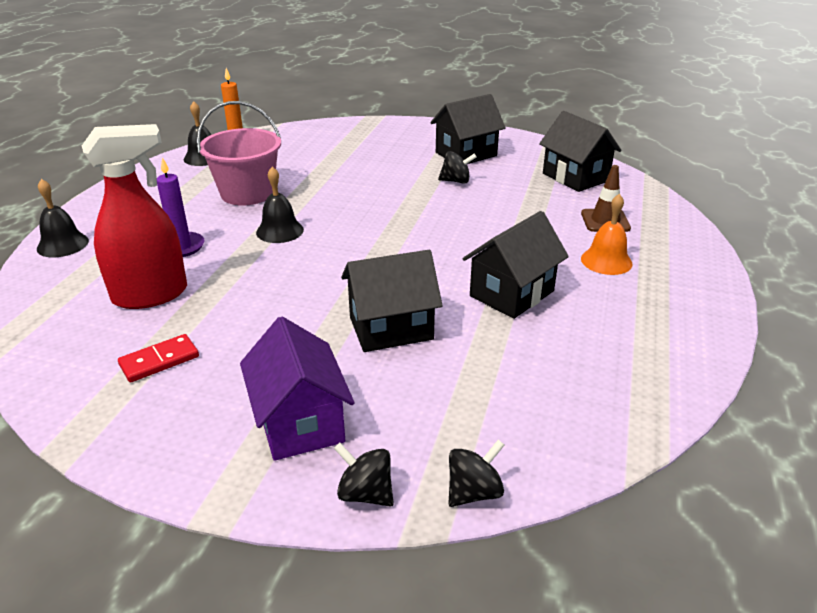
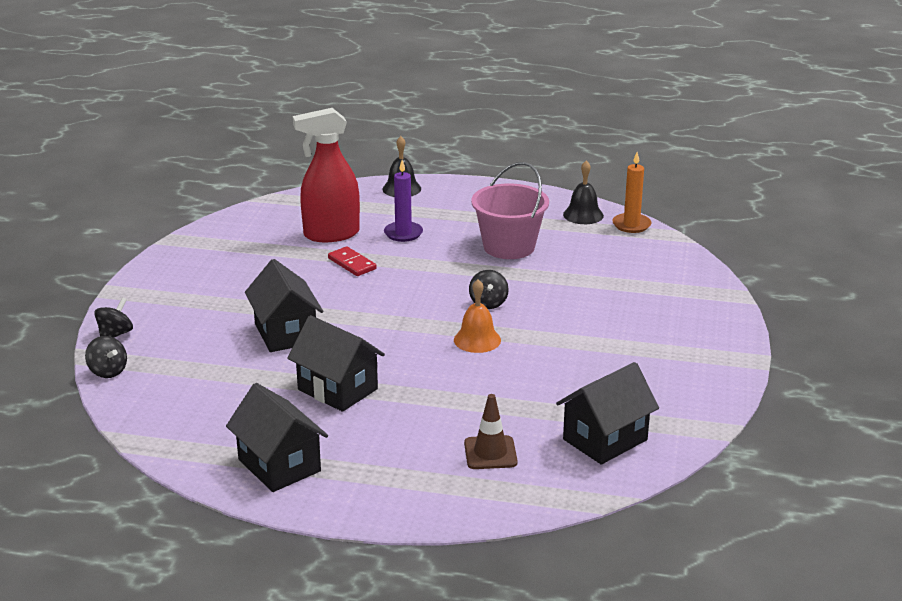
camera: 85 degrees right, 5 degrees down
(151, 295) = (331, 234): red spray bottle -> red spray bottle turned 105 degrees clockwise
(159, 360) = (251, 251): red domino -> red domino (352, 264)
(280, 231) = (437, 271): black bell -> none
(300, 422) = (181, 307): purple house -> none
(456, 181) = (569, 357): black spinning top -> black spinning top (488, 303)
(466, 154) = (649, 362): black house -> black house (279, 465)
(606, 261) = (400, 446): orange bell -> orange bell (477, 340)

